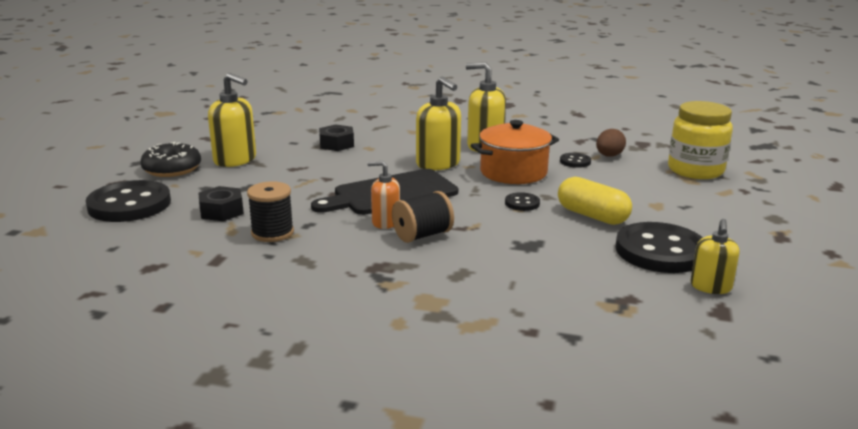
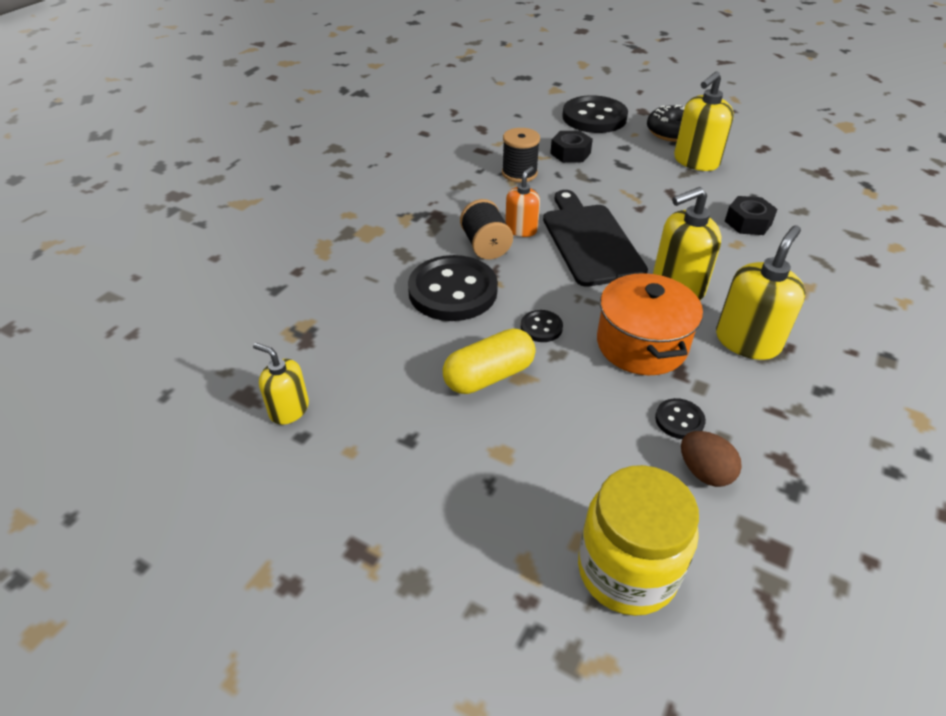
camera: 105 degrees right, 20 degrees up
(660, 251) = (379, 401): black button -> black button (453, 291)

